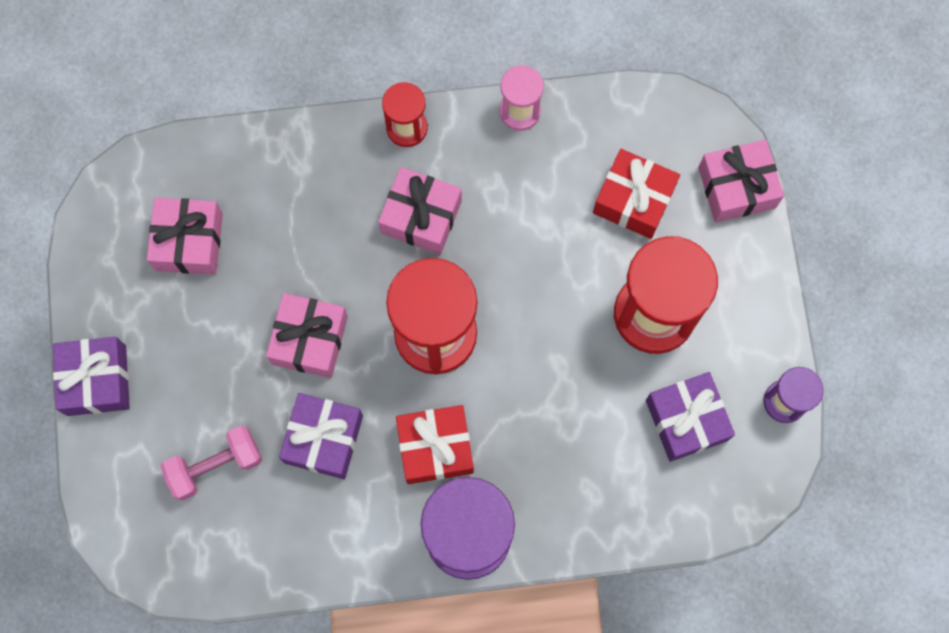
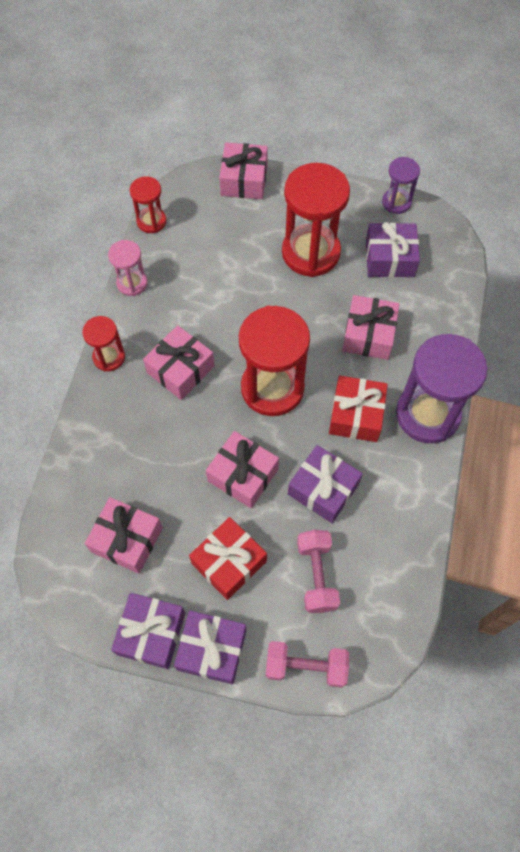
camera: 70 degrees left, 10 degrees down
(94, 309) = (151, 633): none -> purple gift
(109, 487) = (306, 666): none -> pink dumbbell
(556, 428) = (368, 335): none -> pink gift
(621, 97) = (151, 221): none -> red hourglass
(633, 200) = (227, 238): red gift -> red gift (229, 562)

